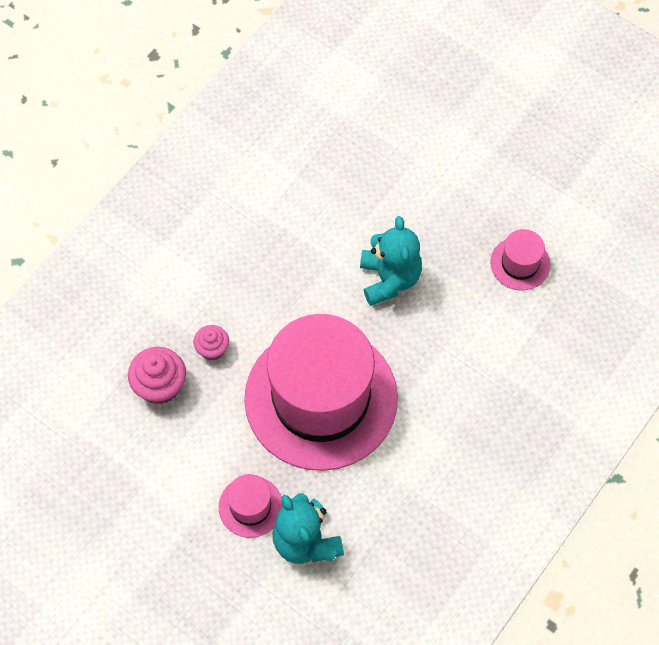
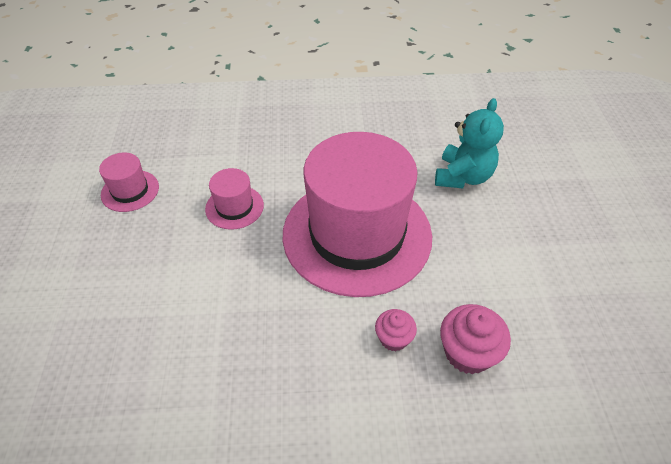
camera: 130 degrees left, 15 degrees down
(250, 506) = (480, 219): pink hat -> pink hat (234, 207)
(389, 279) = (209, 259): turquoise teddy bear -> none

